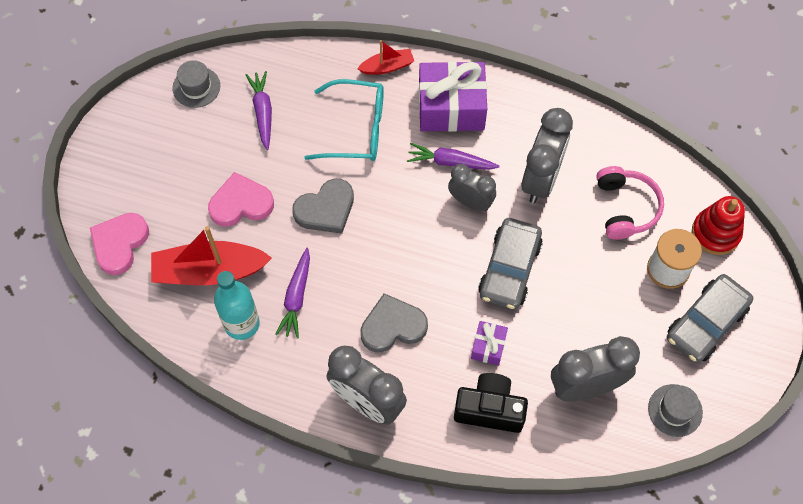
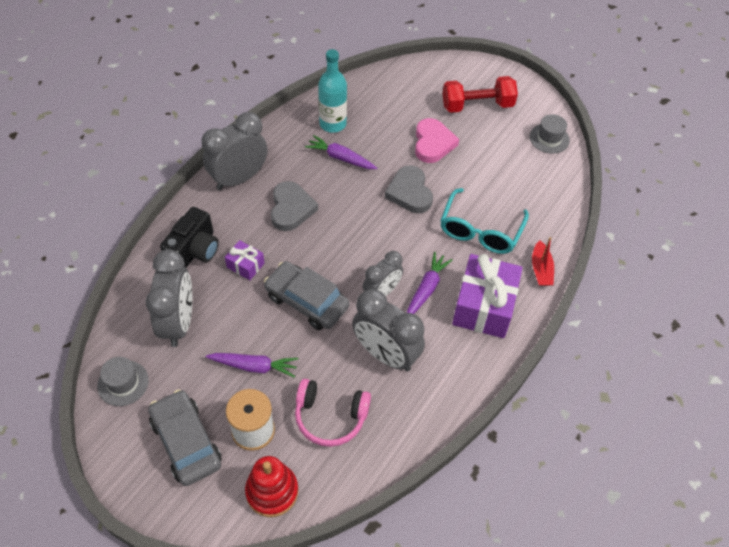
camera: 105 degrees right, 10 degrees down
(119, 244) = (422, 74): pink heart -> none
(162, 170) = (477, 105): none -> red dumbbell
(209, 271) = (382, 115): red boat -> none
(262, 112) = (514, 173): purple carrot -> purple carrot (254, 366)

